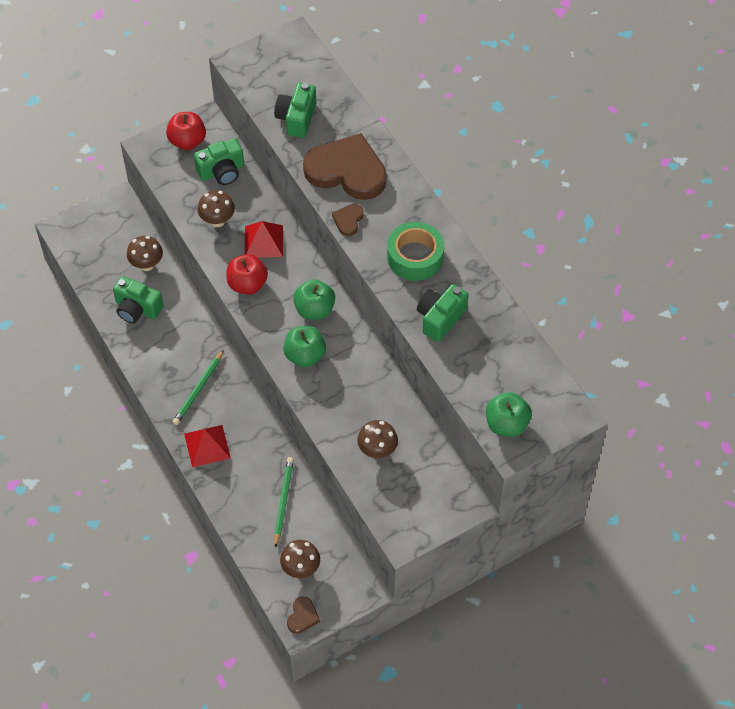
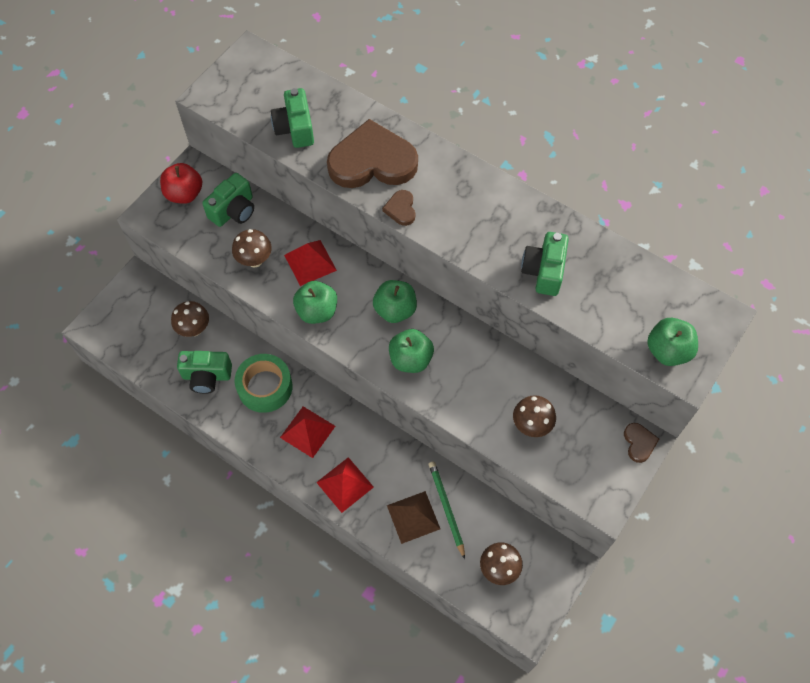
camera: 25 degrees left, 5 degrees up
(199, 389) = (307, 431): green pencil -> red pyramid
(247, 284) = (317, 311): red apple -> green apple
(251, 496) = (413, 517): none -> brown pyramid
(302, 616) = (527, 617): brown heart -> brown heart (639, 443)
(415, 257) = (485, 220): green tape -> green tape (265, 387)

